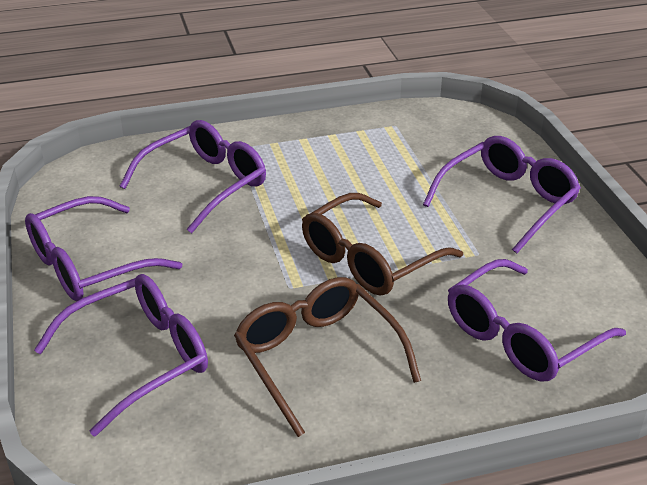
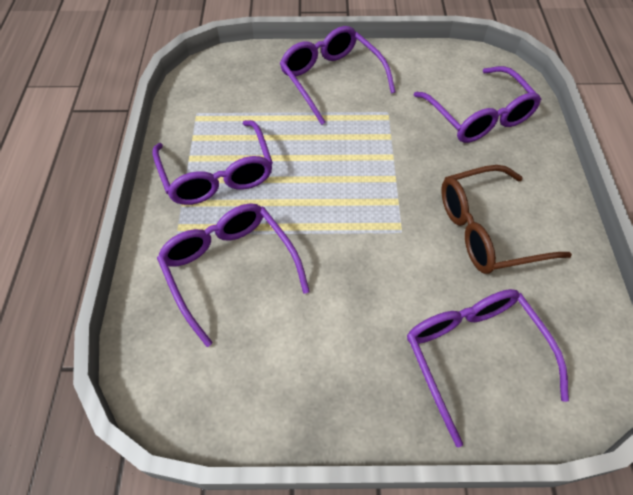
camera: 75 degrees left, 20 degrees up
(89, 264) = (331, 389): purple glasses -> purple glasses (217, 175)
(369, 259) = (379, 174): brown glasses -> none

